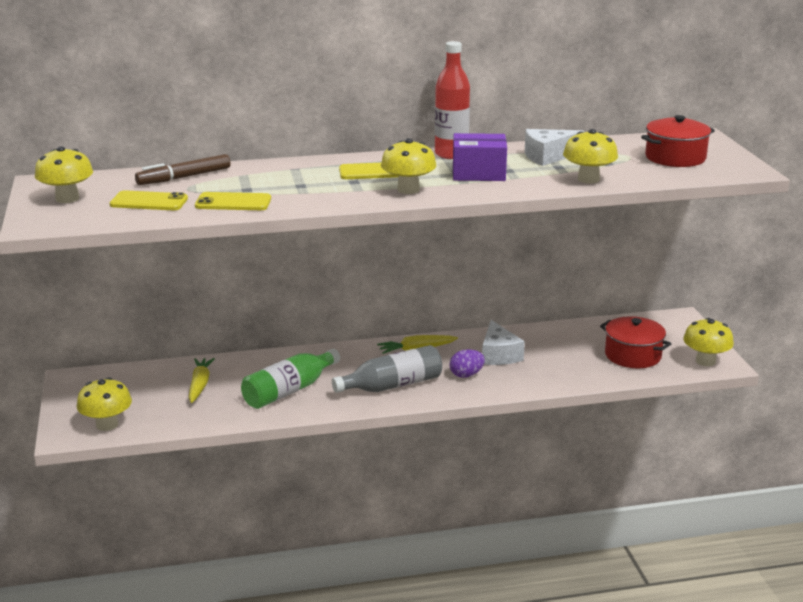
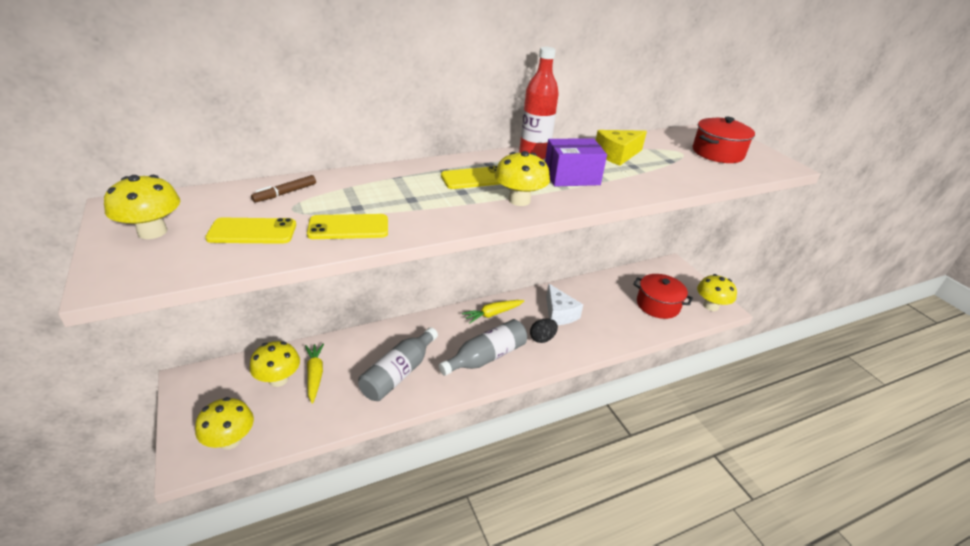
camera: 15 degrees left, 10 degrees up
(184, 177) = (285, 193): brown marker -> brown marker, size x0.65
(289, 391) = (398, 373): green bottle -> grey bottle
(466, 375) = (542, 338): purple egg -> black egg
(548, 156) = (617, 155): white cheese -> yellow cheese
(588, 179) = (669, 180): yellow mushroom -> yellow mushroom (278, 379)

